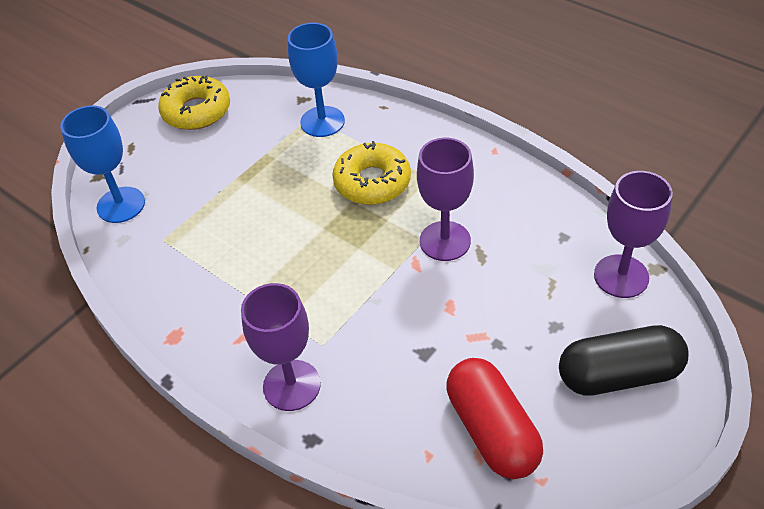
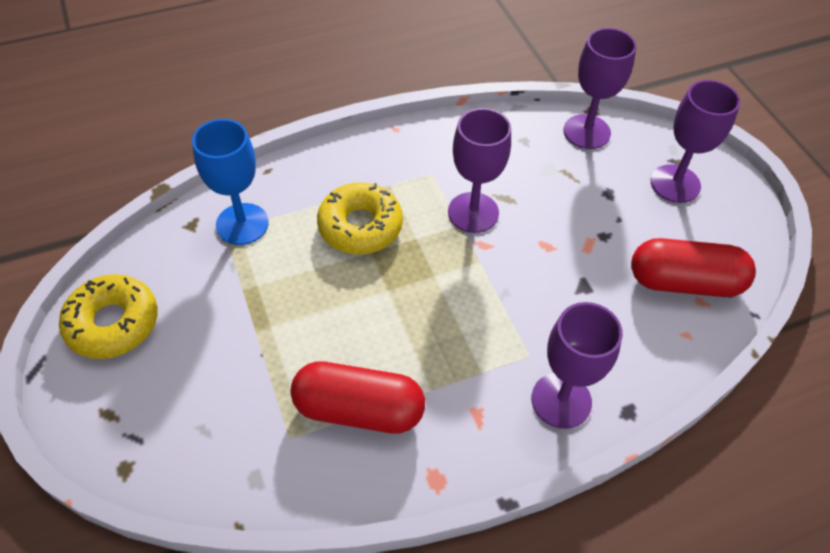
camera: 65 degrees left, 5 degrees up
(121, 205) = (198, 460): blue goblet -> none
(206, 264) = (359, 409): none -> red capsule
(618, 375) = (675, 184): black capsule -> purple goblet

